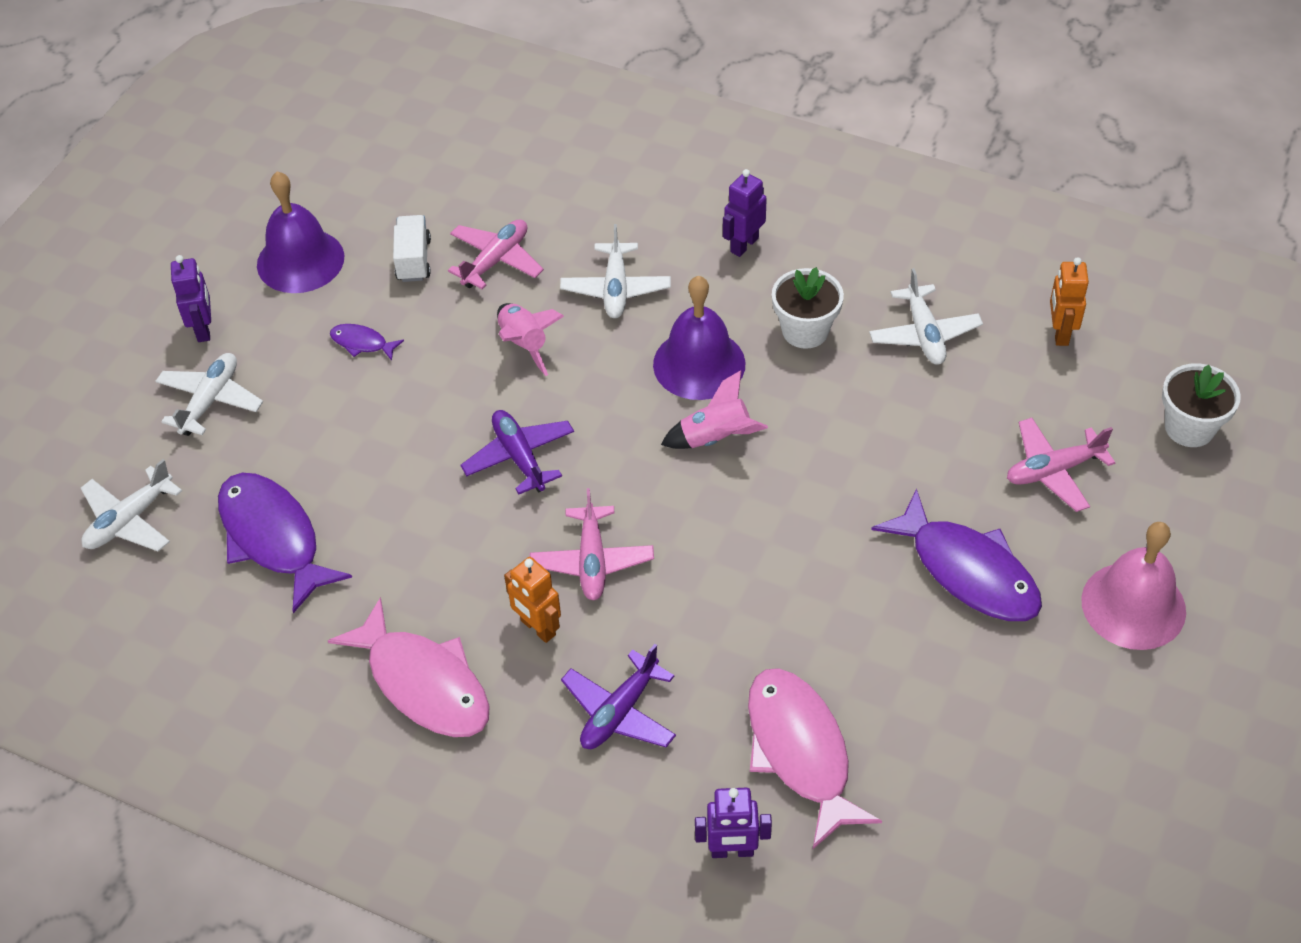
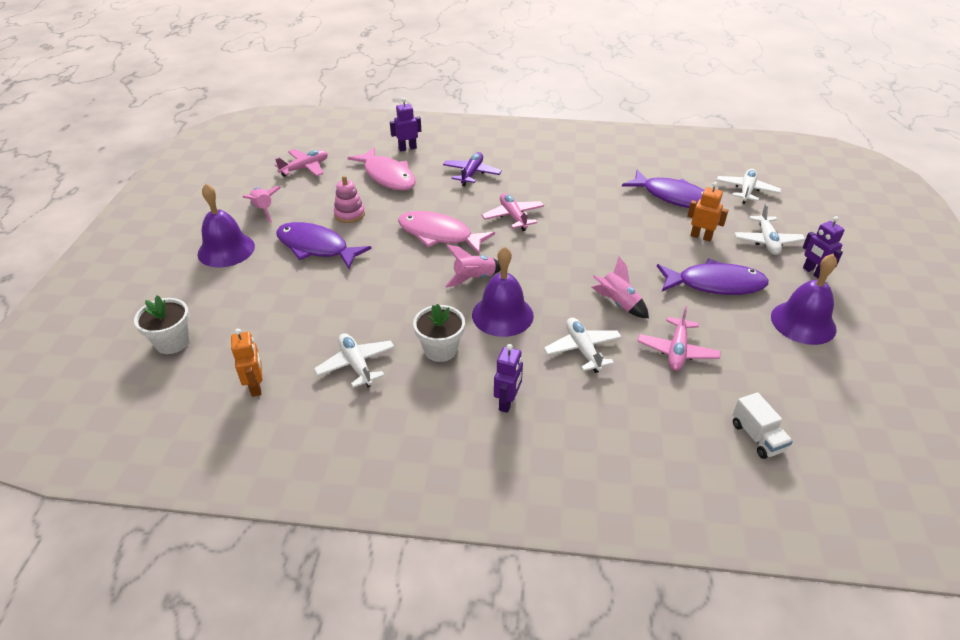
camera: 160 degrees right, 10 degrees down
(362, 343) = (715, 284): purple fish -> purple fish, size x2.21
(413, 260) = (731, 339): white truck -> white truck (757, 437)
(423, 683) = (562, 167): pink fish -> pink fish (439, 235)
(519, 457) = (579, 249): purple plane -> none
(537, 628) = (524, 191): orange robot -> orange robot (701, 237)
(898, 646) = (349, 214): none -> pink stacking toy
(1053, 470) = (266, 301): pink plane -> pink plane (305, 168)
(1070, 703) = (263, 210): none -> pink rocket
(1133, 605) = (226, 250): pink bell -> purple bell

